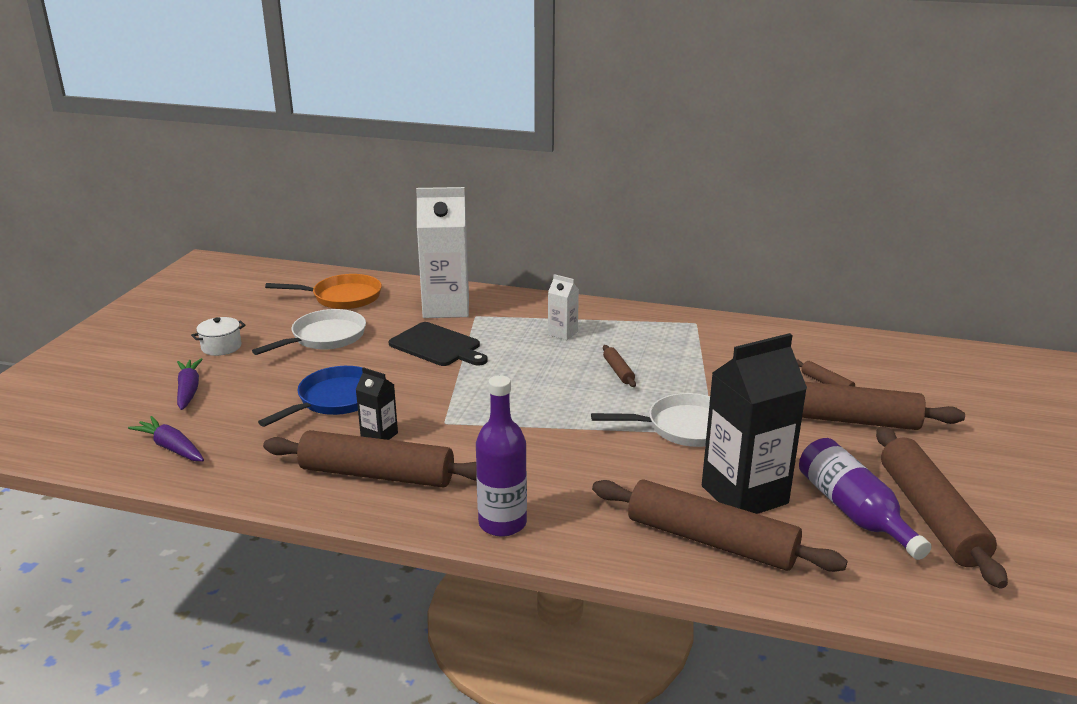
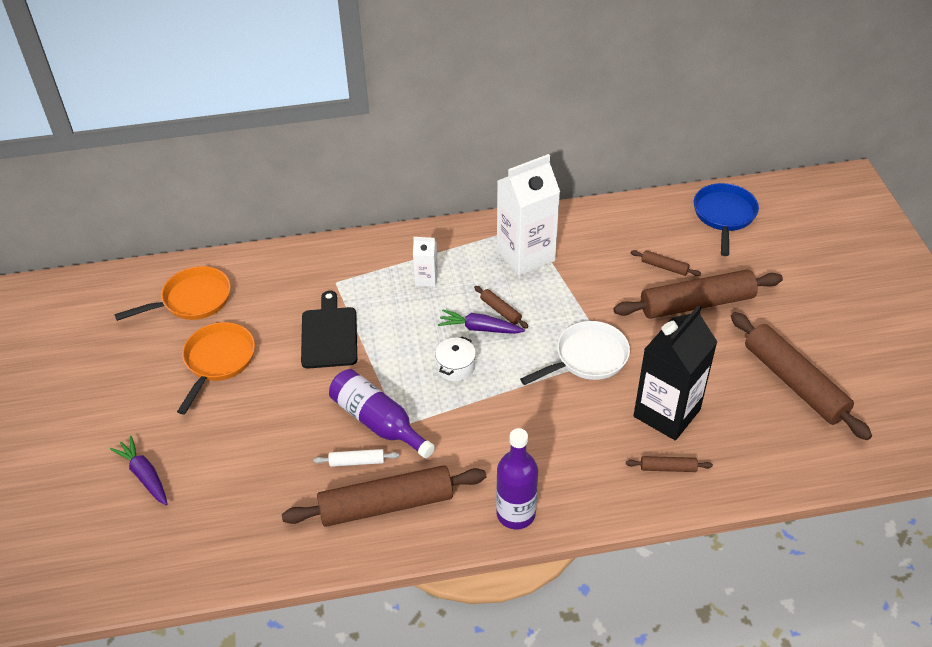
camera: 25 degrees left, 20 degrees up
(171, 448) = (188, 548): purple carrot -> purple carrot (479, 328)
(221, 347) = (128, 409): white pot -> white pot (456, 367)
(325, 337) = (218, 361): white pan -> orange pan
(335, 400) = (288, 435): blue pan -> blue pan (724, 215)
(379, 435) = (357, 461): black carton -> white rolling pin
(437, 346) = (329, 334): black cutting board -> black cutting board turned 105 degrees counterclockwise
(446, 308) = (301, 281): white carton -> white carton (525, 255)
(711, 541) = (668, 468): brown rolling pin -> brown rolling pin, size x0.43
(853, 511) = (745, 399): purple bottle -> purple bottle (378, 422)

